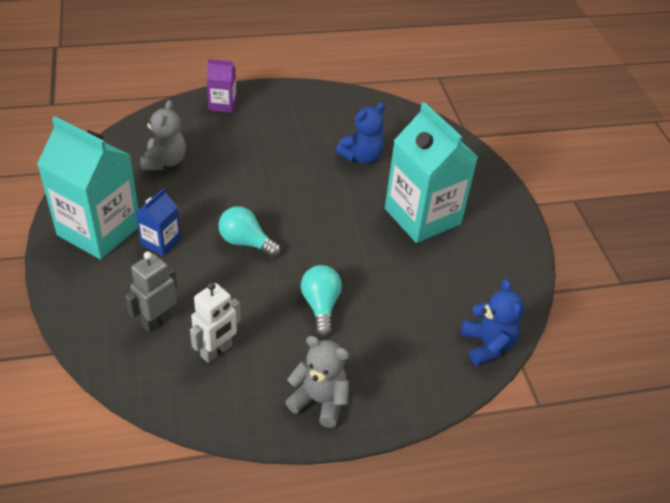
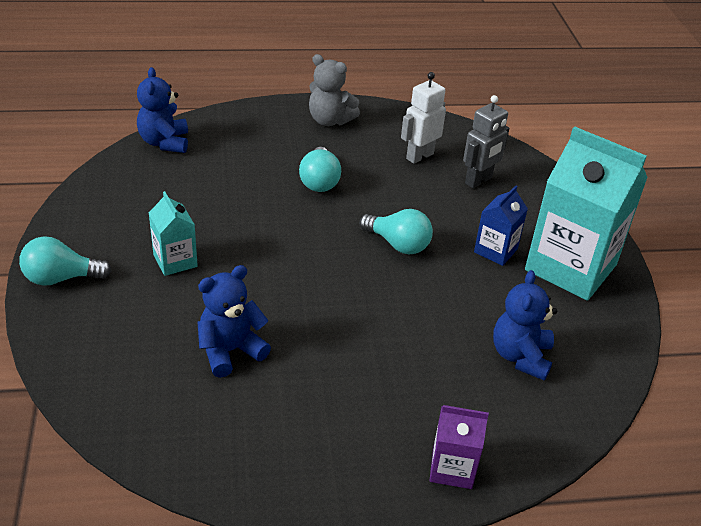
camera: 175 degrees left, 5 degrees down
(164, 161) = (520, 356): grey teddy bear -> blue teddy bear
(422, 216) = (175, 261): turquoise carton -> turquoise carton, size x0.48
(497, 198) = (61, 278): none -> turquoise light bulb

